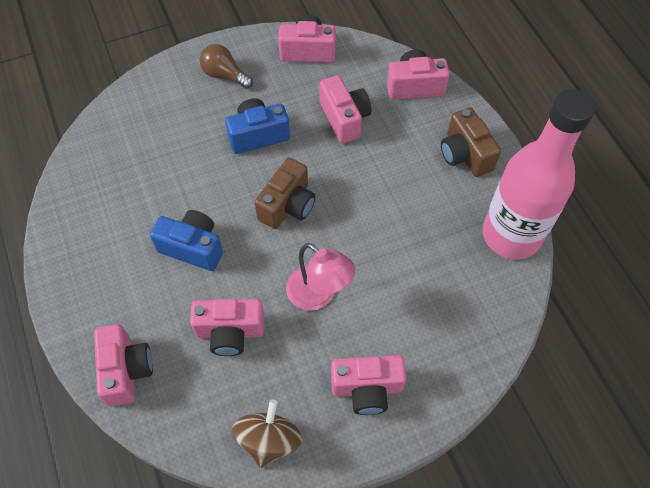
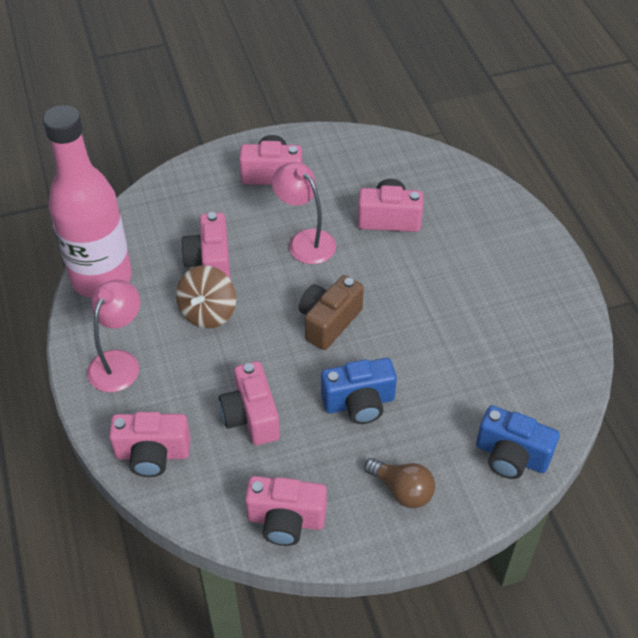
camera: 175 degrees left, 10 degrees down
(126, 370) = (479, 198): pink camera -> pink camera (210, 262)
(193, 247) = (429, 289): blue camera -> blue camera (511, 456)
(269, 440) = (356, 149): brown spinning top -> brown spinning top (208, 312)
(465, 154) = (119, 362): brown camera -> pink lamp

